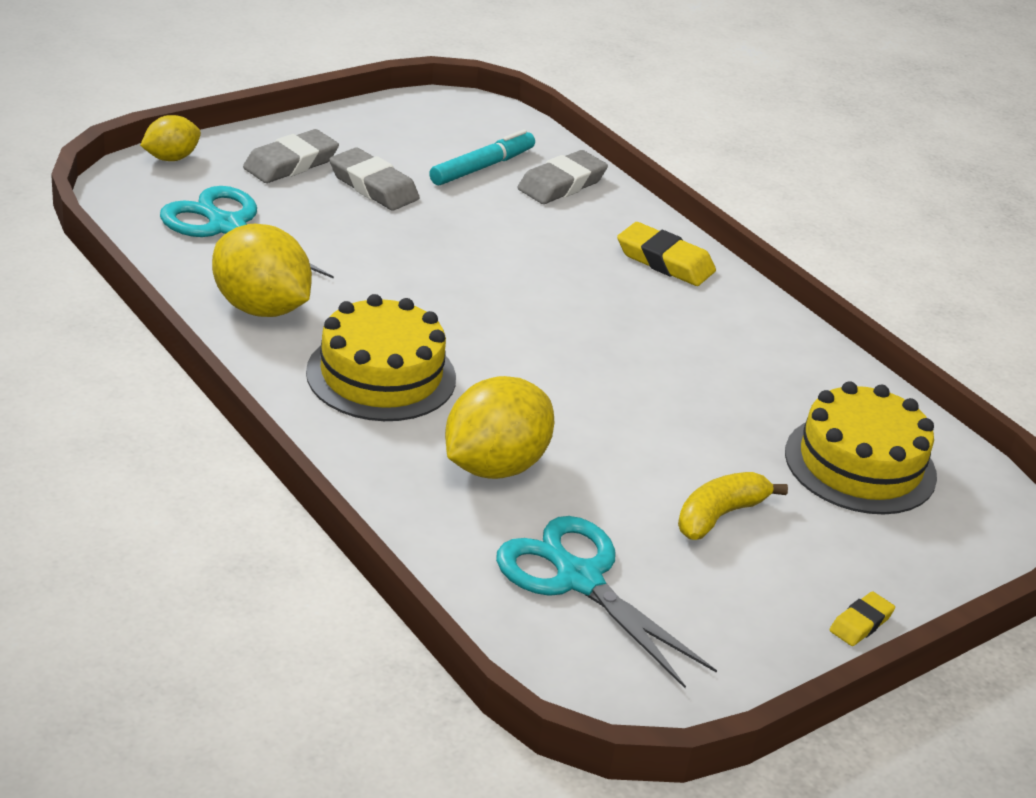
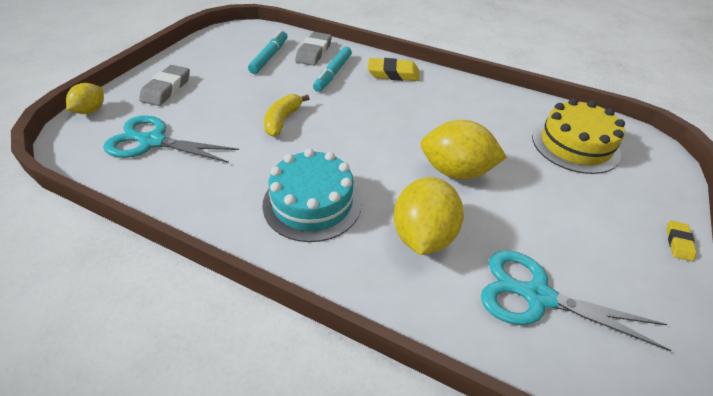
camera: 25 degrees left, 10 degrees up
(261, 308) = (208, 188): yellow lemon -> yellow lemon (456, 171)
(373, 186) = (222, 86): grey eraser -> none
(381, 375) = (312, 203): yellow cake -> turquoise cake
(563, 227) = (333, 73): none -> turquoise marker
(719, 515) = (554, 208): yellow banana -> yellow banana (282, 120)

